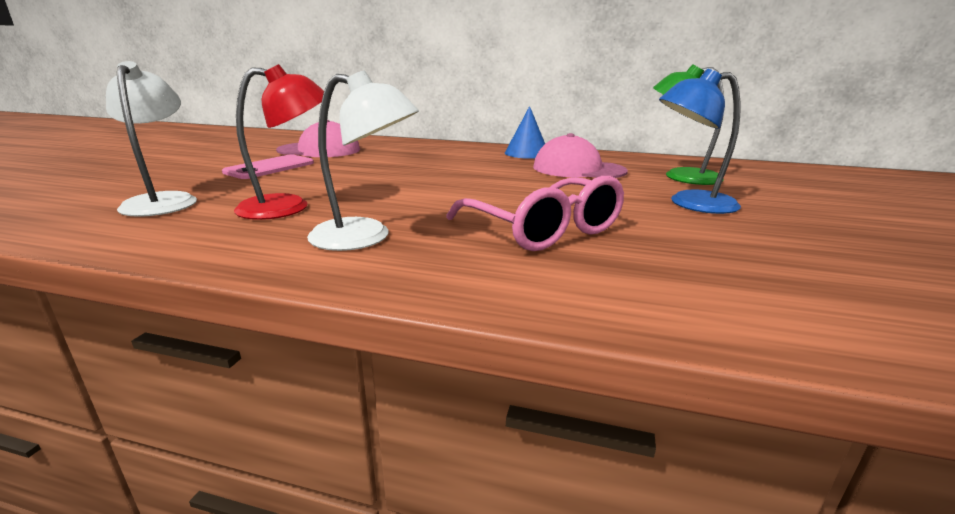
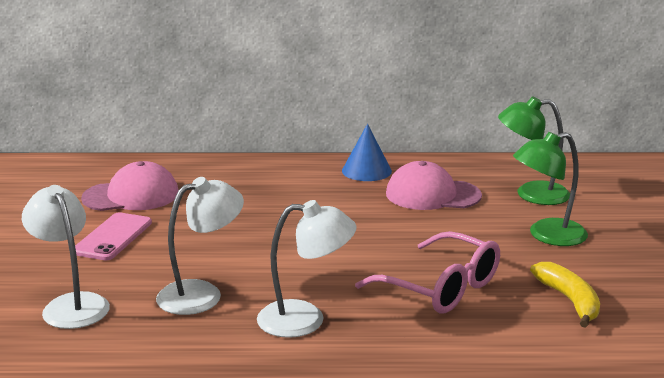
camera: 15 degrees left, 0 degrees up
(288, 207) = (202, 294): red lamp -> white lamp
(690, 204) = (547, 235): blue lamp -> green lamp
(708, 259) = (569, 300): none -> yellow banana

